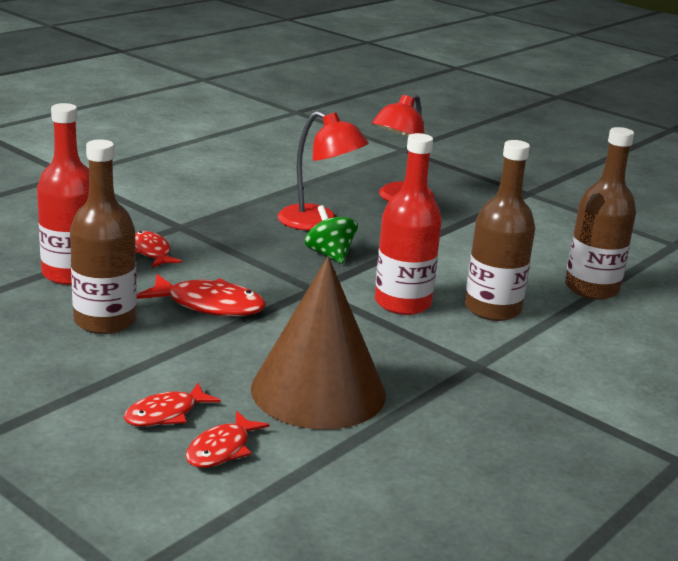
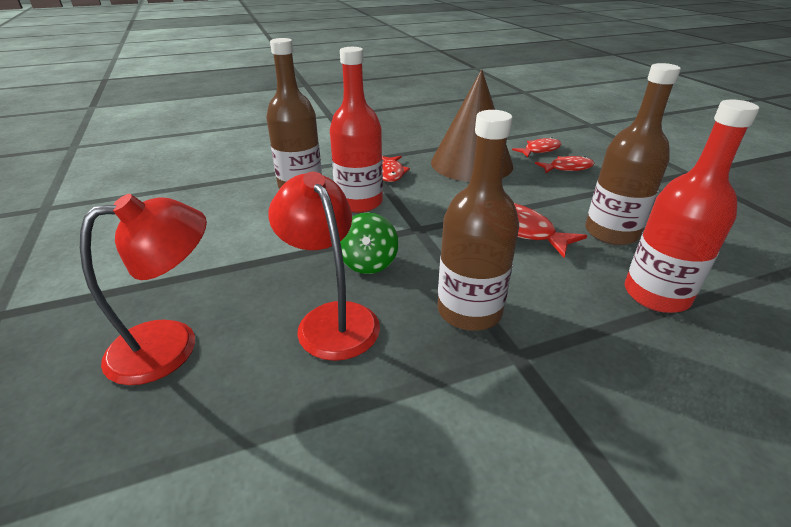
camera: 150 degrees left, 10 degrees up
(151, 252) = (563, 310): red fish -> red fish (391, 173)
(591, 289) = (202, 186): brown bottle -> brown bottle (469, 311)

